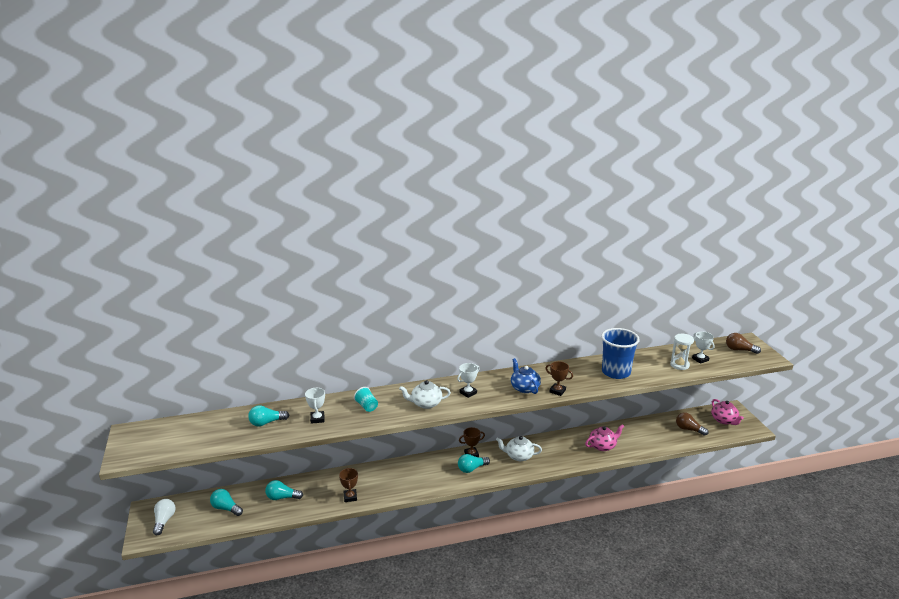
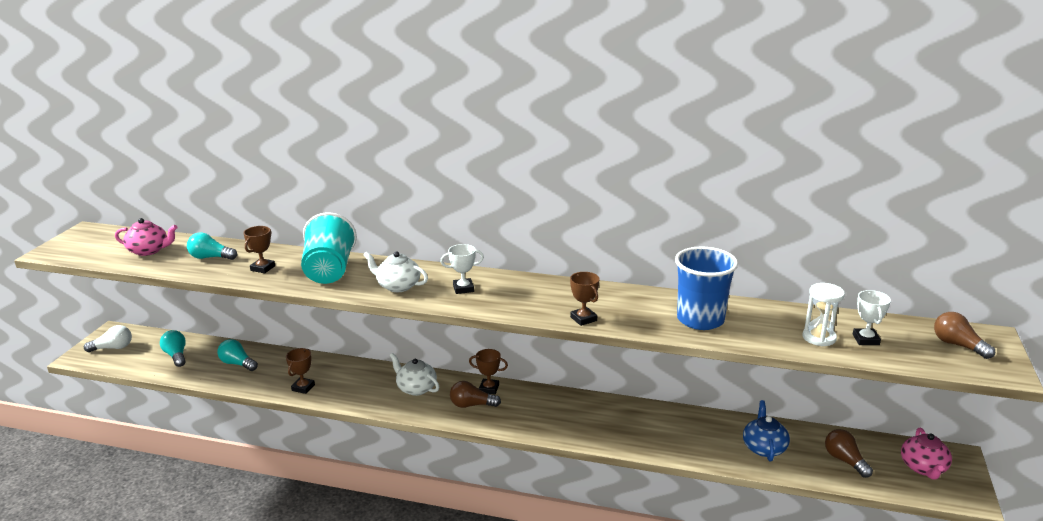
camera: 30 degrees right, 0 degrees up
(164, 521) = (113, 348): white light bulb -> white light bulb turned 45 degrees clockwise
(317, 419) = (263, 268): white trophy -> brown trophy
(367, 406) = (329, 270): turquoise cup -> turquoise cup, size x2.10
(472, 469) = (472, 405): turquoise light bulb -> brown light bulb
(519, 456) = (547, 410): white teapot -> white teapot (416, 388)
(524, 388) = (543, 303): blue teapot -> blue teapot (764, 448)
(602, 446) = (679, 437): pink teapot -> pink teapot (149, 250)

